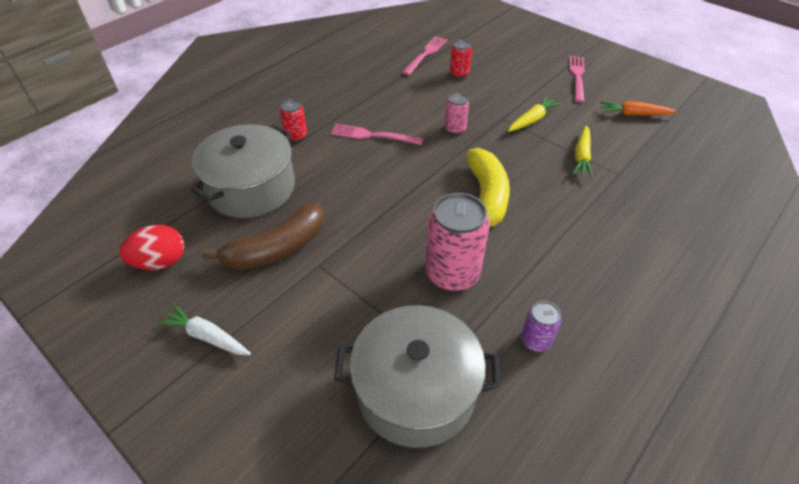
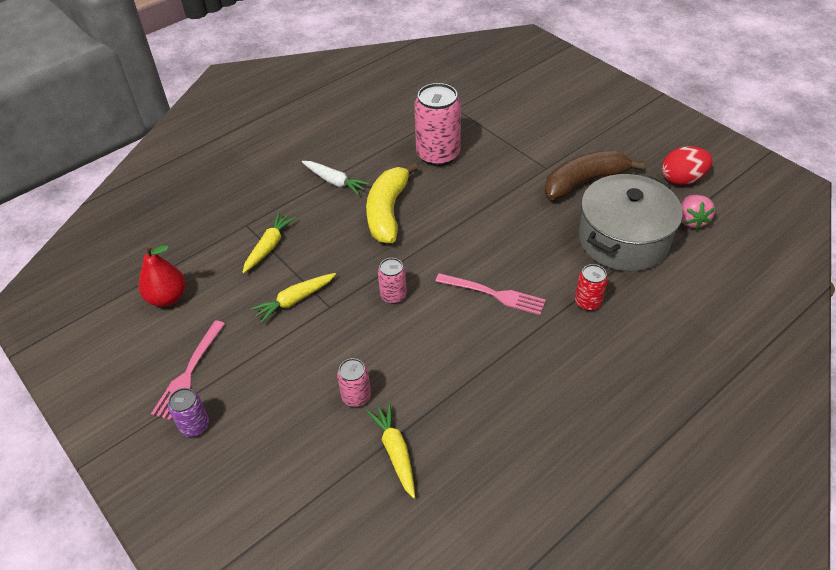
camera: 170 degrees left, 0 degrees up
(175, 212) = (691, 220): none -> pink strawberry
(207, 336) = (622, 130): white carrot -> white carrot (334, 181)
(416, 390) = (478, 97): grey pot -> none
(425, 54) = (395, 452): pink fork -> yellow carrot
(459, 74) = (356, 396): red can -> pink can
(535, 340) = (392, 114): purple can -> purple can (195, 426)
(634, 114) = (167, 297): orange carrot -> red pear

